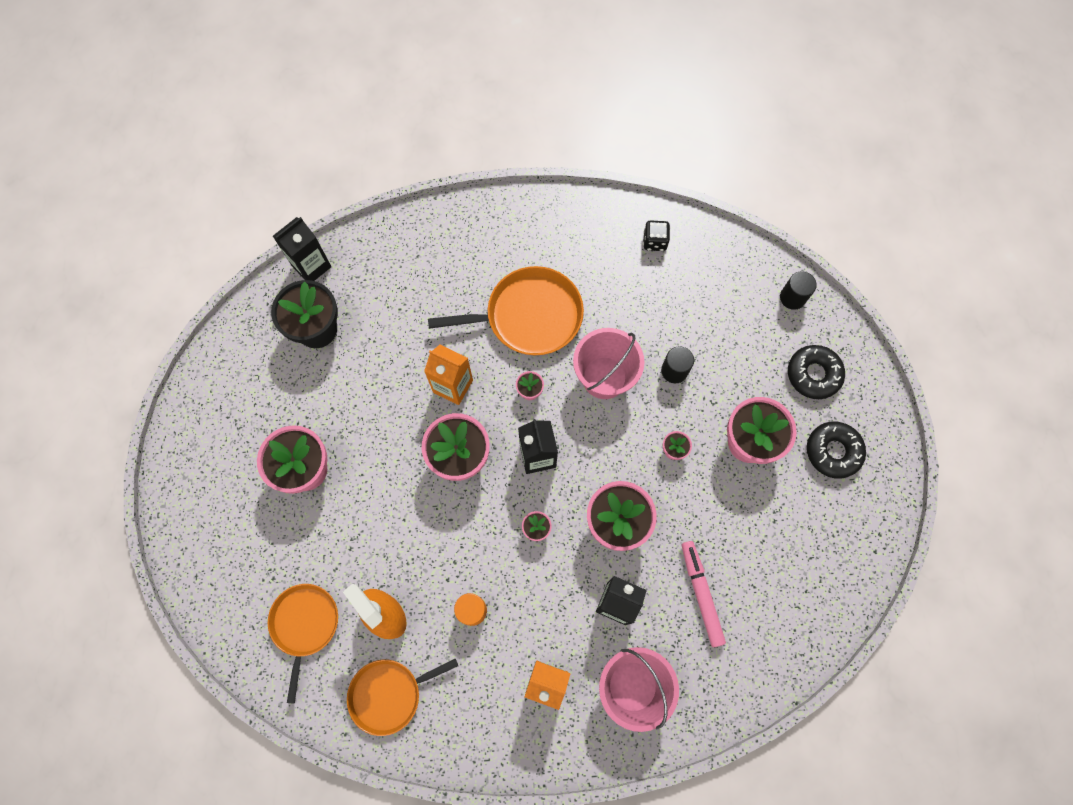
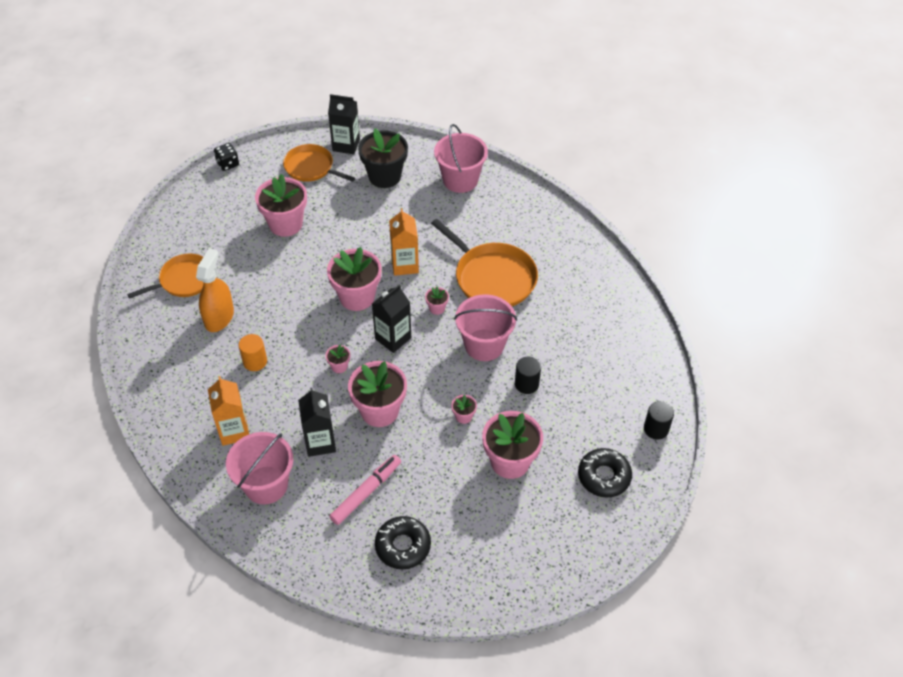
camera: 55 degrees right, 20 degrees down
(311, 266) = (425, 150): black carton -> black carton (346, 145)
(380, 261) = (460, 180): none -> pink bucket
(389, 694) = (167, 348): orange pan -> orange pan (311, 167)
(654, 241) = (618, 318): black dice -> black dice (228, 164)
(833, 451) = (550, 523): black donut -> black donut (403, 546)

